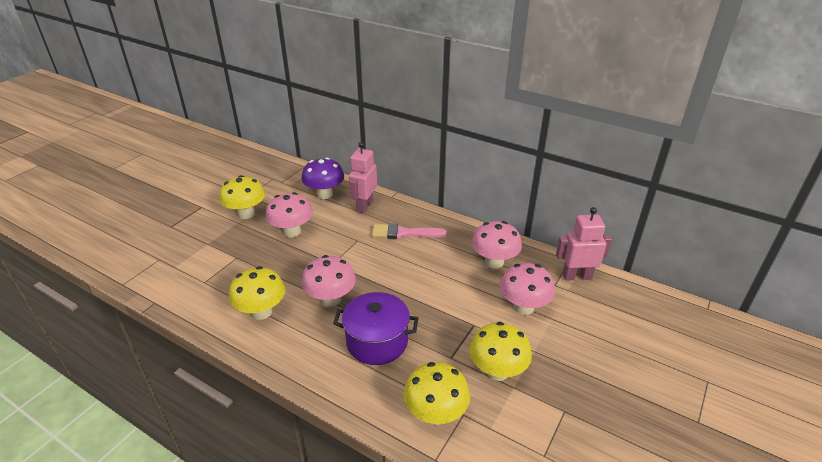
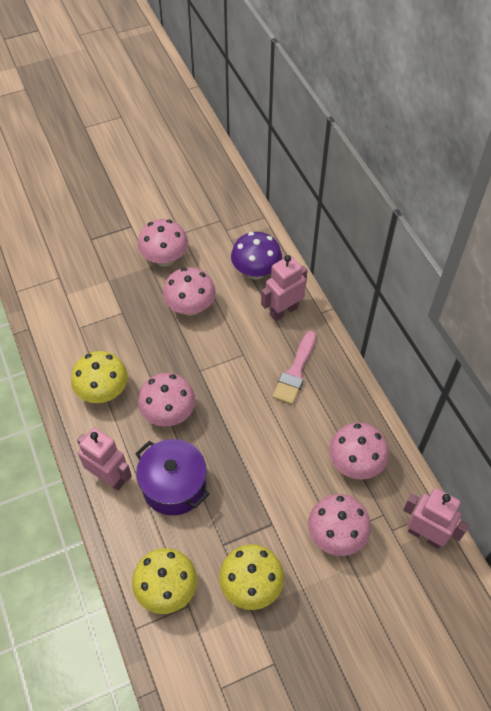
camera: 35 degrees right, 20 degrees up
(246, 214) = (165, 259): yellow mushroom -> pink mushroom
(316, 365) = (109, 477): none -> pink robot
(404, 233) = (295, 371): pink brush -> pink brush turned 105 degrees counterclockwise

